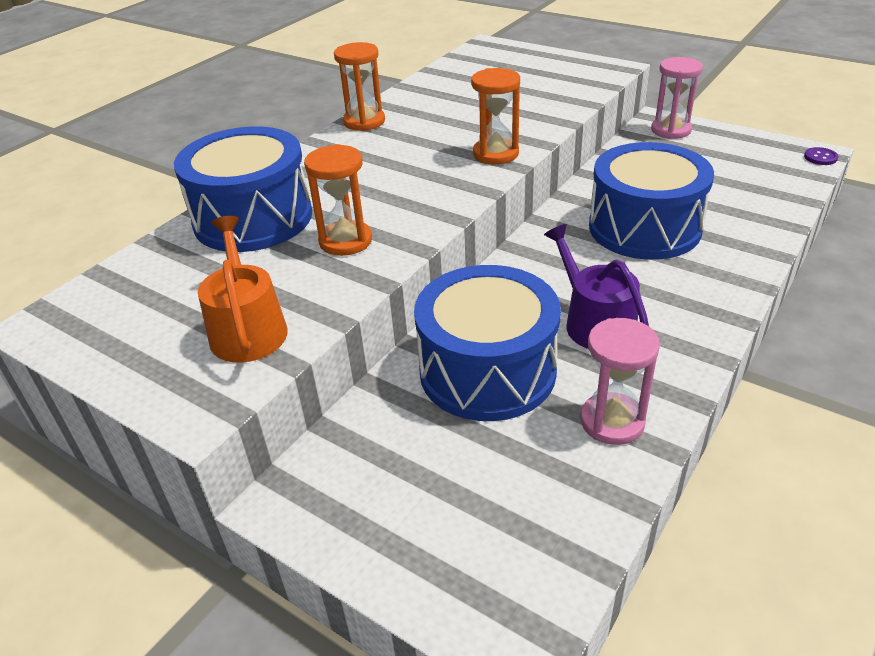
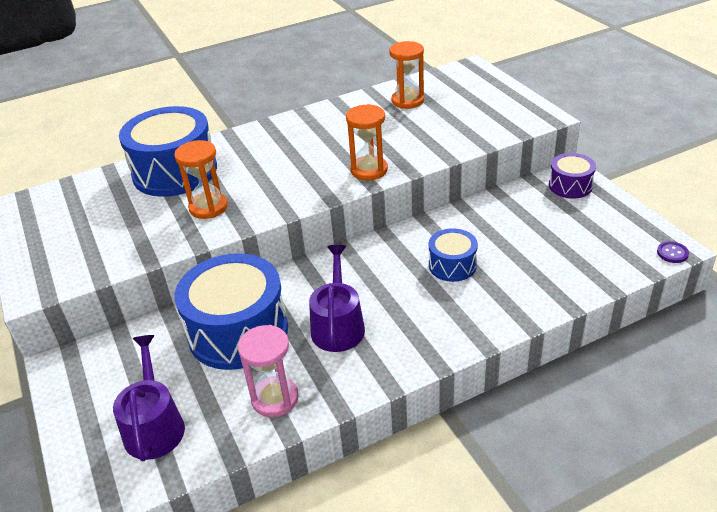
camera: 30 degrees right, 0 degrees up
(247, 328) = (102, 248): orange watering can -> none
(364, 121) = (312, 115): orange hourglass -> orange hourglass (407, 101)
(500, 515) = (154, 425): none -> purple watering can
(644, 228) = (452, 265): blue drum -> blue drum, size x0.51
(671, 130) = (570, 186): pink hourglass -> purple drum

